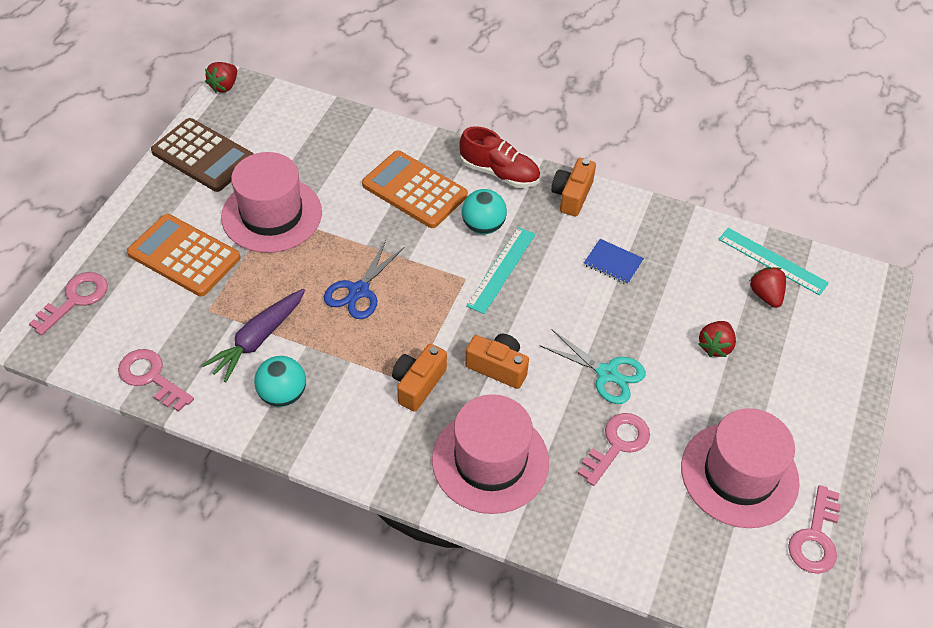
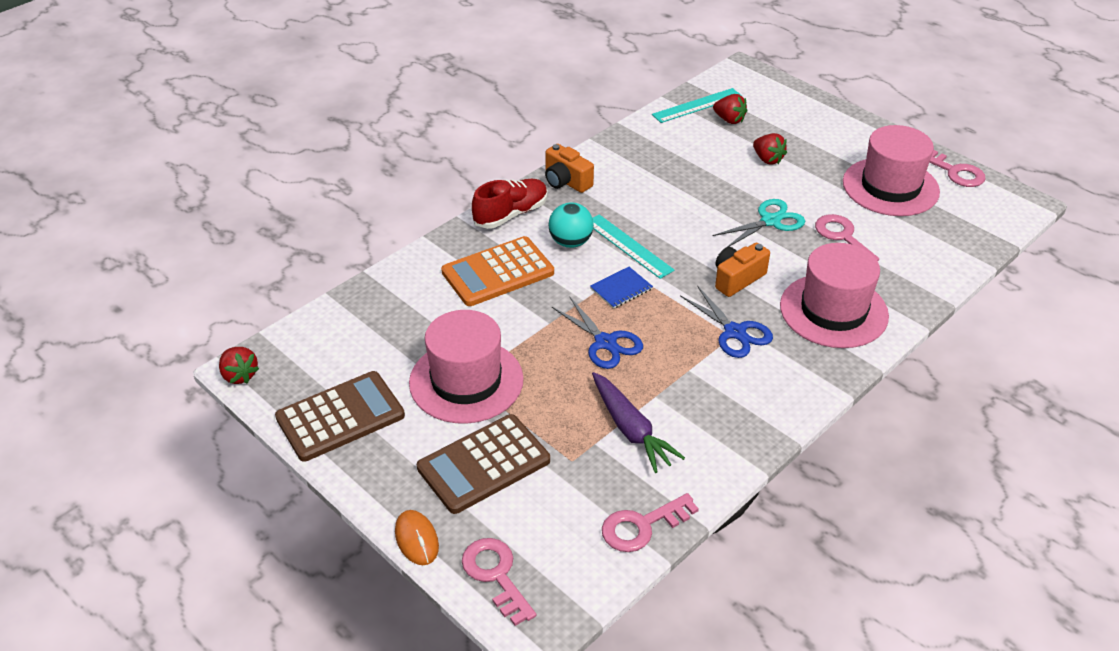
camera: 65 degrees left, 10 degrees down
(96, 242) = (416, 539): none -> orange mouse
(184, 256) = (483, 464): orange calculator -> brown calculator
(283, 394) = (708, 426): turquoise ball -> none
(418, 384) = (735, 332): orange camera -> blue scissors
(613, 263) = (655, 182): blue notebook -> blue notebook (621, 289)
(765, 295) = (729, 120): red strawberry -> red strawberry turned 150 degrees counterclockwise

